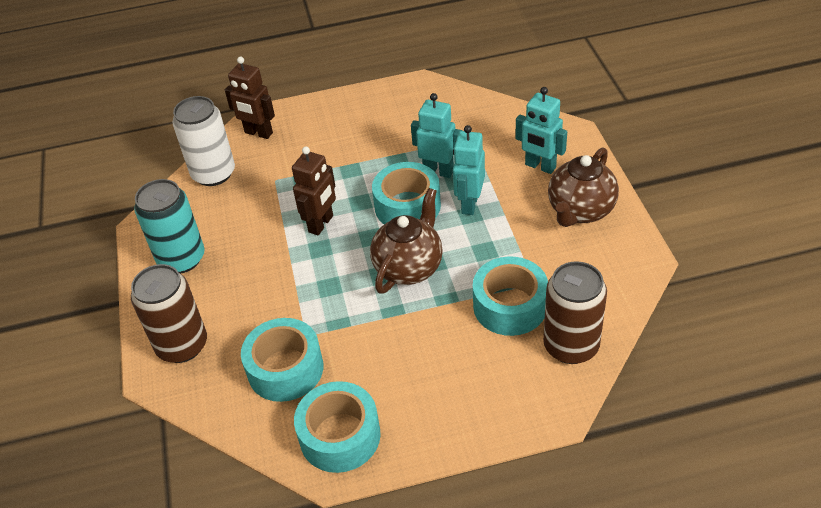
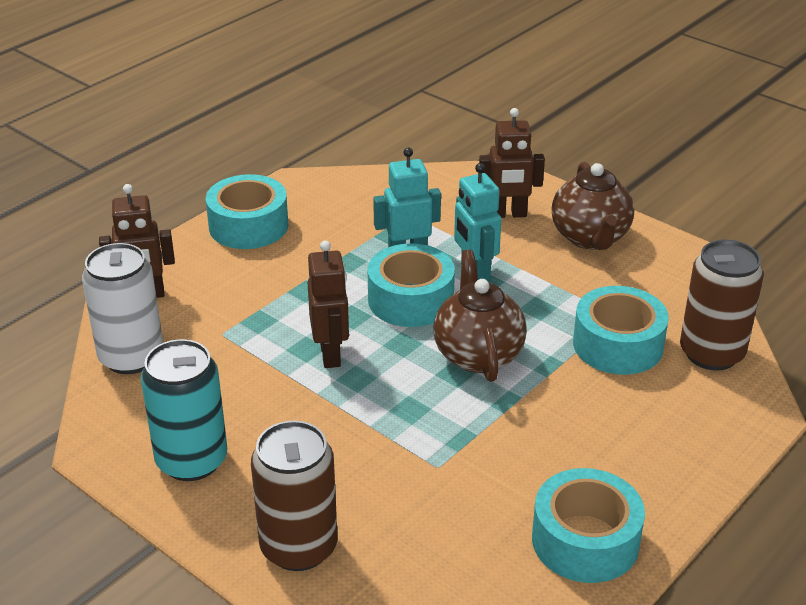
camera: 40 degrees left, 10 degrees down
(285, 369) = (452, 509): turquoise tape -> turquoise tape (248, 226)
(540, 166) = (508, 214): turquoise robot -> brown robot

